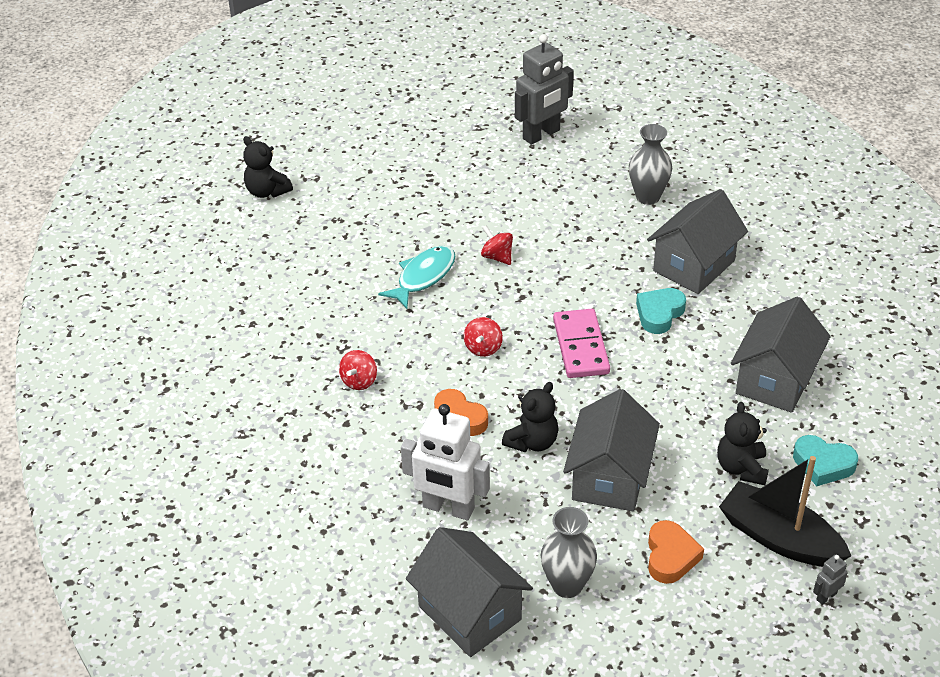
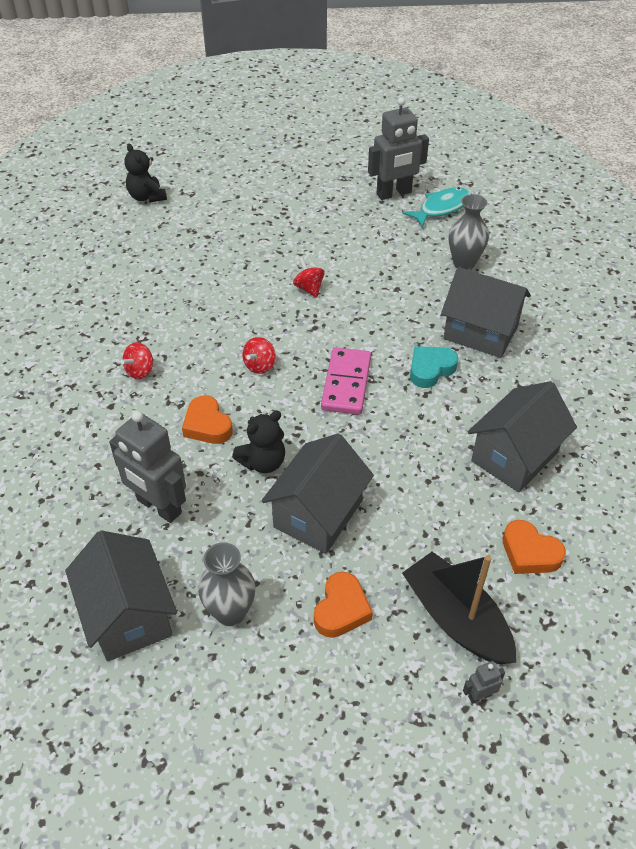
camera: 15 degrees right, 5 degrees up
(423, 277) = (238, 292): turquoise fish -> turquoise fish (442, 208)
(448, 508) = (159, 507): white robot -> grey robot
(694, 266) = (480, 332): grey house -> grey house turned 60 degrees clockwise
(741, 468) = (447, 536): black teddy bear -> none
(823, 464) = (529, 553): turquoise heart -> orange heart

